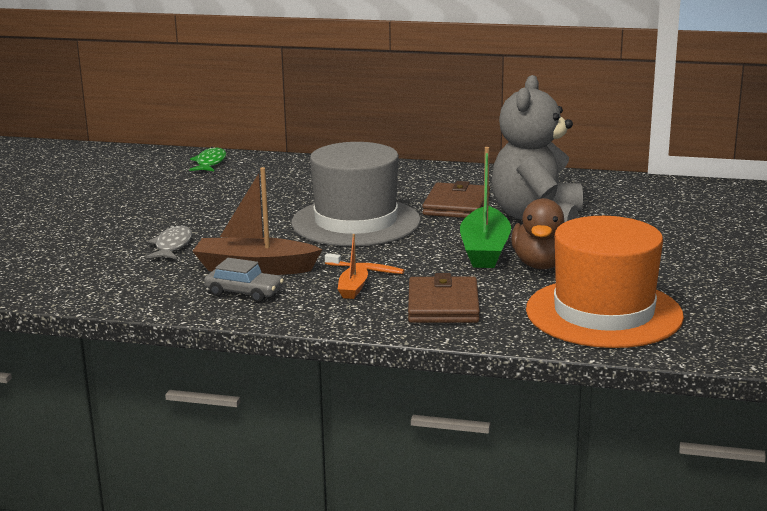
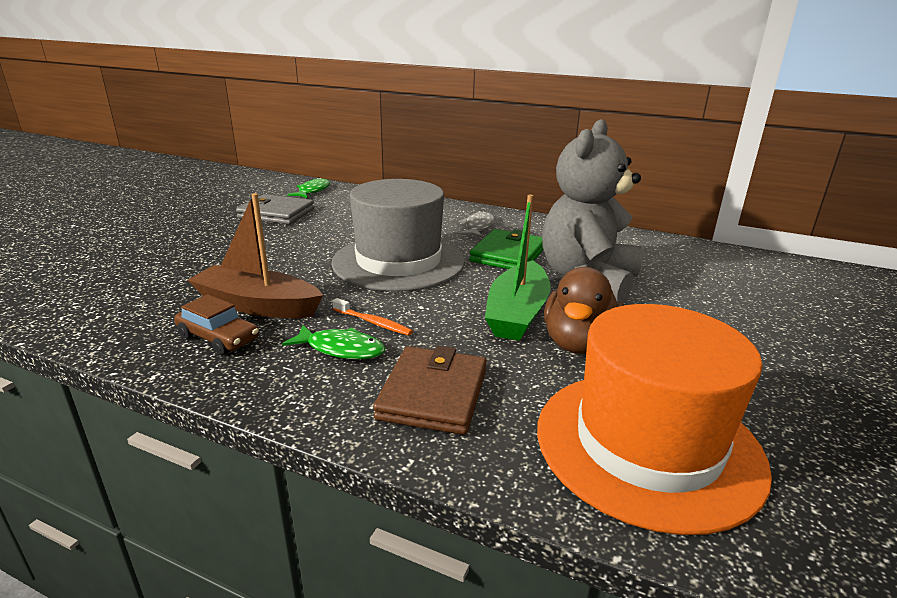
camera: 10 degrees right, 5 degrees up
(172, 246) = (204, 267): grey fish -> grey fish (478, 227)
(193, 191) = (276, 213): none -> grey wallet
(244, 292) = (218, 338): grey car -> brown car
(353, 288) = (341, 349): orange boat -> green fish
(456, 205) = (508, 254): brown wallet -> green wallet

